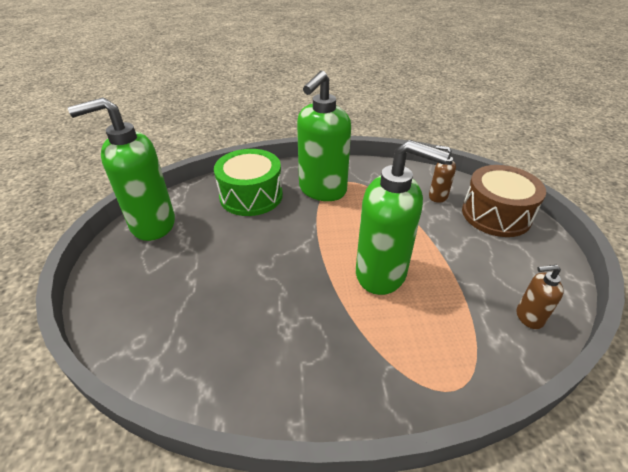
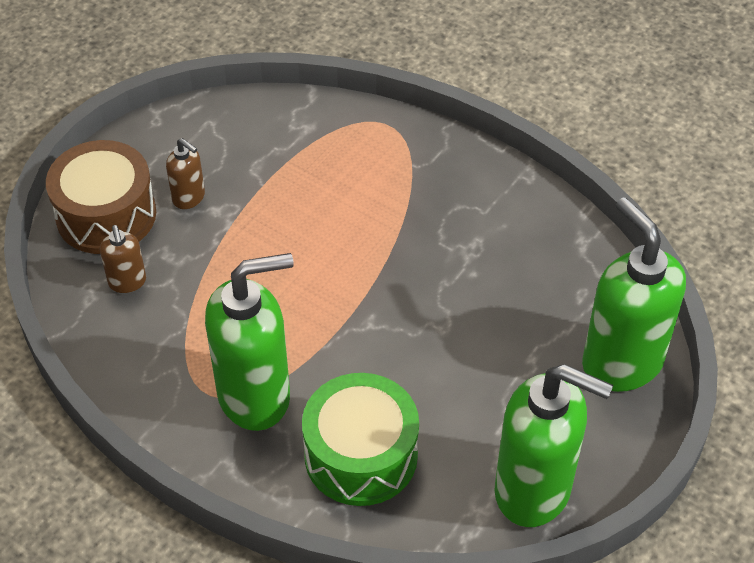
camera: 140 degrees left, 10 degrees up
(381, 273) = (325, 237): green soap dispenser -> green soap dispenser (621, 362)
(528, 317) = (252, 122): brown soap dispenser -> brown soap dispenser (189, 198)

